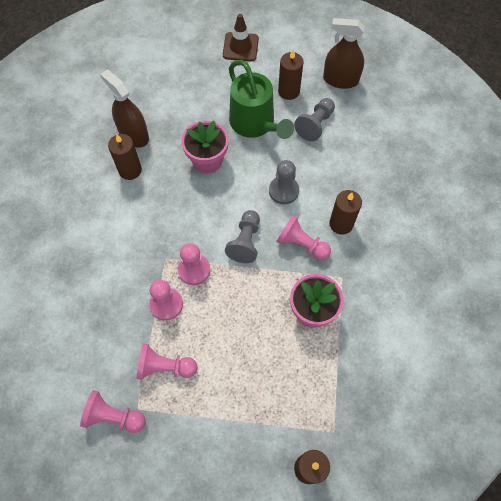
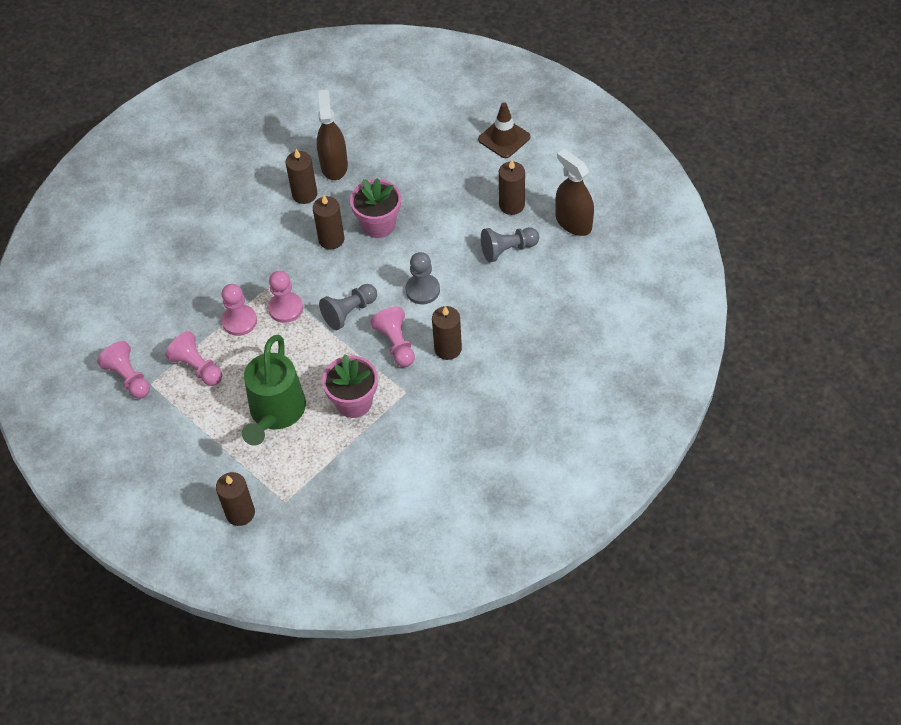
camera: 40 degrees right, 10 degrees down
(182, 193) = (331, 239): none -> brown candle
(255, 124) = (451, 218): green watering can -> green watering can (275, 414)

